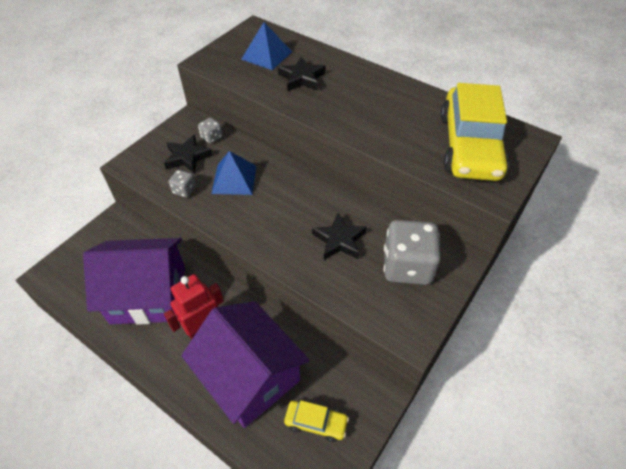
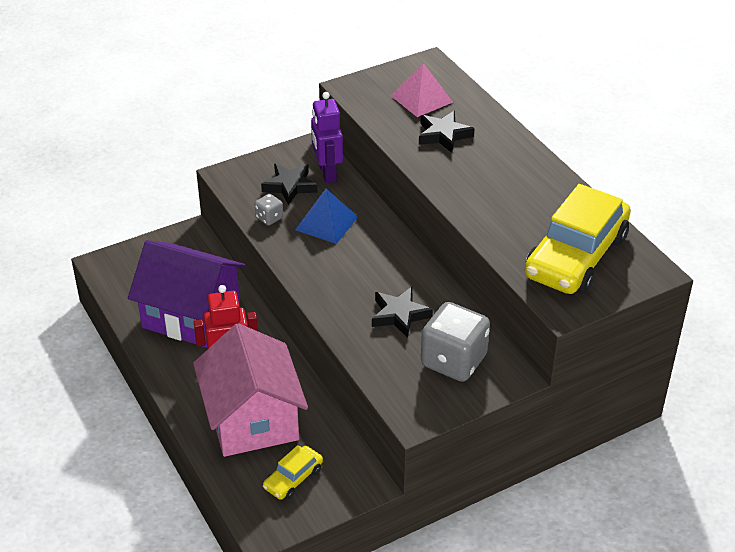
camera: 25 degrees right, 10 degrees down
(211, 137) = (327, 173): grey dice -> purple robot
(250, 376) = (252, 419): purple house -> pink house
(266, 55) = (421, 99): blue pyramid -> pink pyramid
(316, 423) = (293, 478): yellow car -> yellow car turned 90 degrees clockwise

